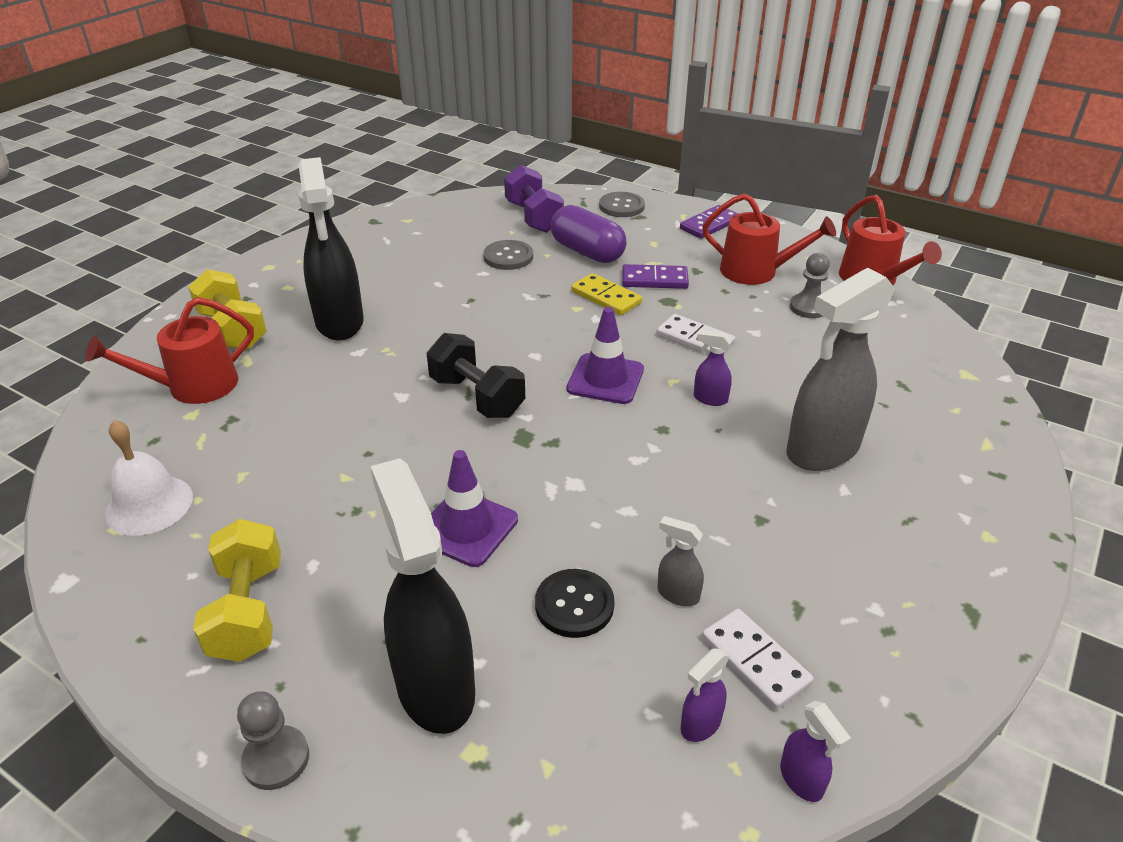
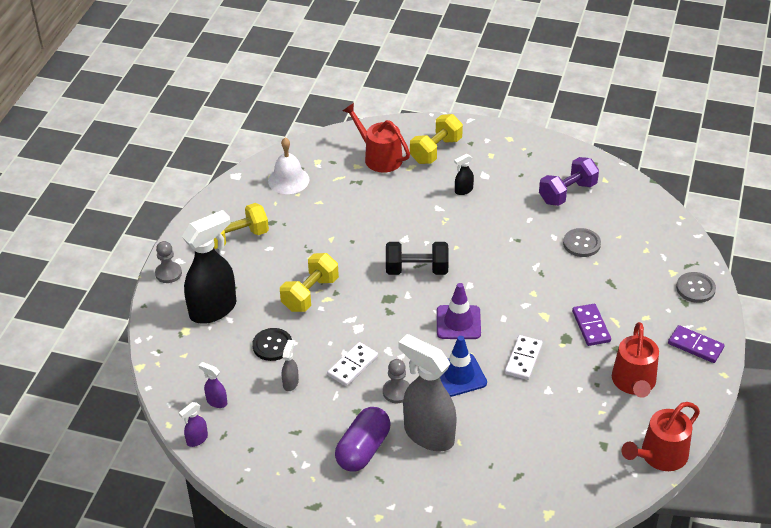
camera: 75 degrees right, 5 degrees up
(339, 323) = (463, 190): black spray bottle -> black spray bottle, size x0.42
(466, 528) = (310, 294): purple traffic cone -> yellow dumbbell
(477, 397) = (416, 270): black dumbbell -> black dumbbell turned 60 degrees clockwise
(533, 217) = (647, 243): purple dumbbell -> purple dumbbell (567, 193)
(587, 252) = (611, 283): purple capsule -> purple capsule (363, 449)
(606, 297) = (554, 305): yellow domino -> none
(710, 399) = (459, 375): purple spray bottle -> blue traffic cone
(755, 661) = (257, 418): white domino -> white domino (353, 366)
(808, 307) = (596, 418): grey pawn -> grey pawn (397, 392)

